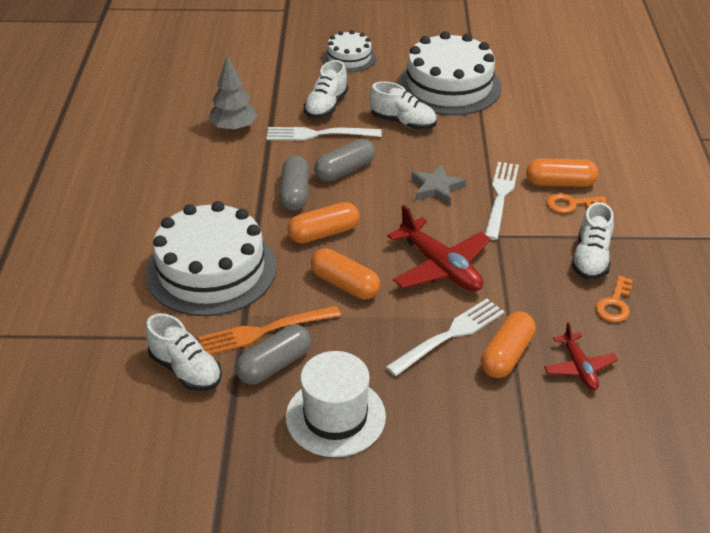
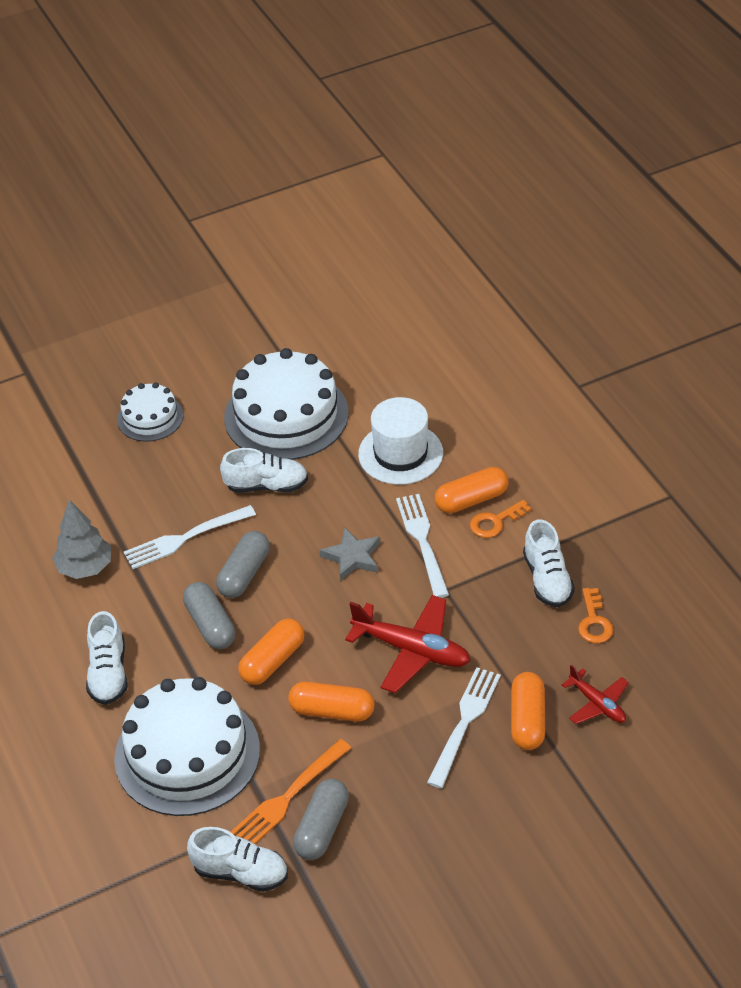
camera: 25 degrees left, 5 degrees up
(326, 106) = (169, 497): white shoe -> white shoe (108, 673)
(335, 417) = (412, 853): white hat -> white hat (400, 453)

